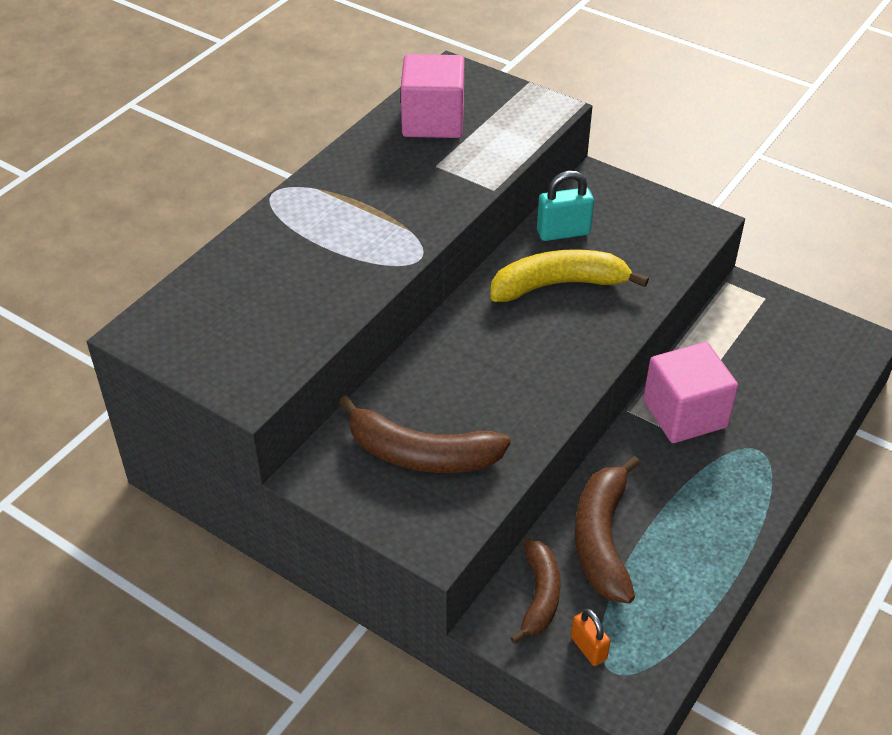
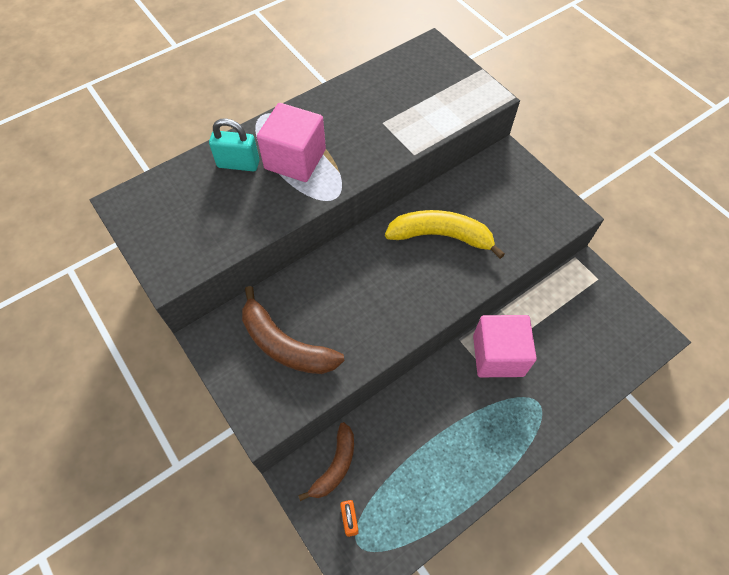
camera: 20 degrees right, 15 degrees up
(433, 121) = (398, 85): pink cube -> pink cube (295, 159)
(563, 232) = (463, 193): turquoise padlock -> turquoise padlock (238, 164)
(602, 539) = (397, 436): brown banana -> none

